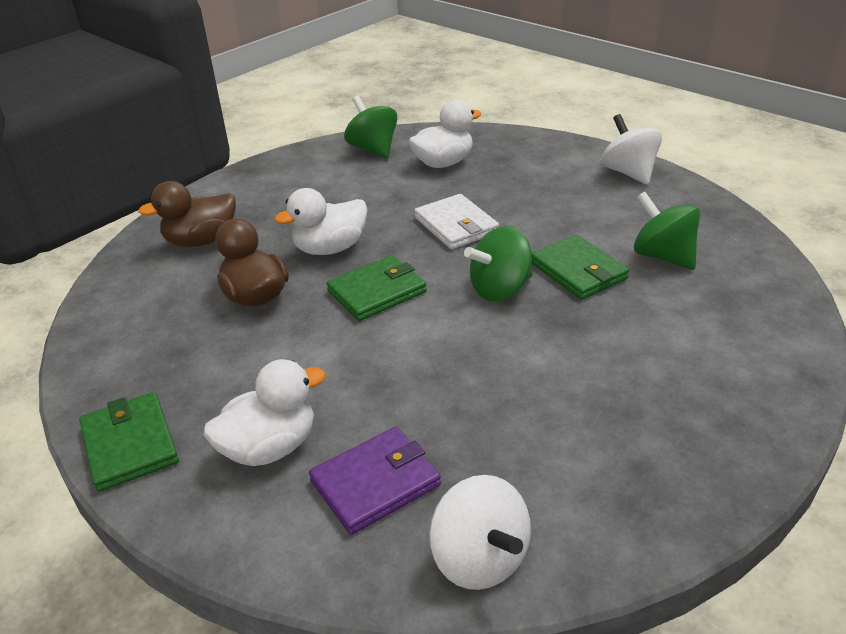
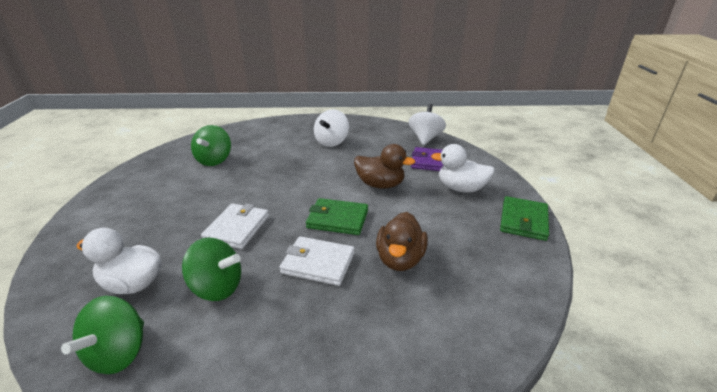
camera: 135 degrees left, 5 degrees down
(201, 241) = (388, 343): brown duck -> brown duck (380, 185)
(330, 248) = (318, 263): white duck -> white wallet
(500, 289) = (290, 186): green spinning top -> green spinning top (217, 287)
(578, 271) = (250, 174): green wallet -> none
(628, 173) = (110, 197): white spinning top -> white spinning top (332, 142)

